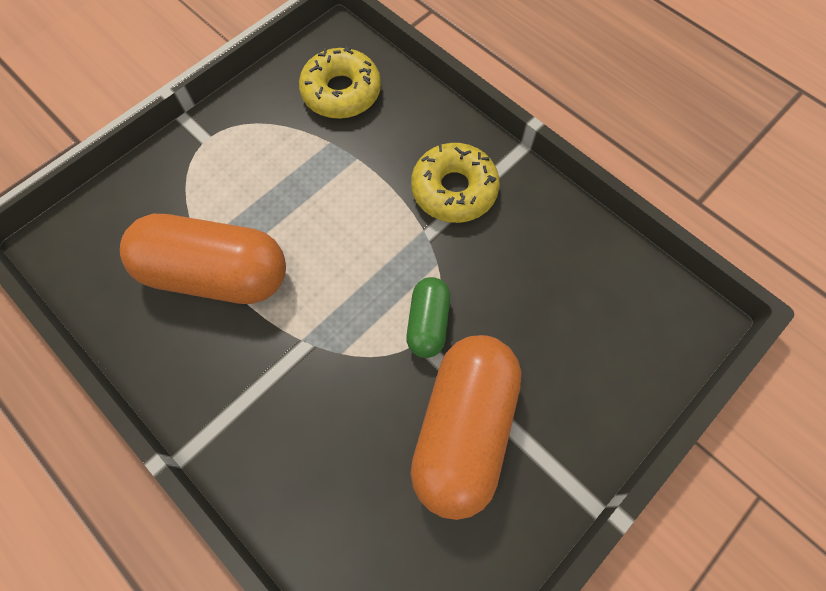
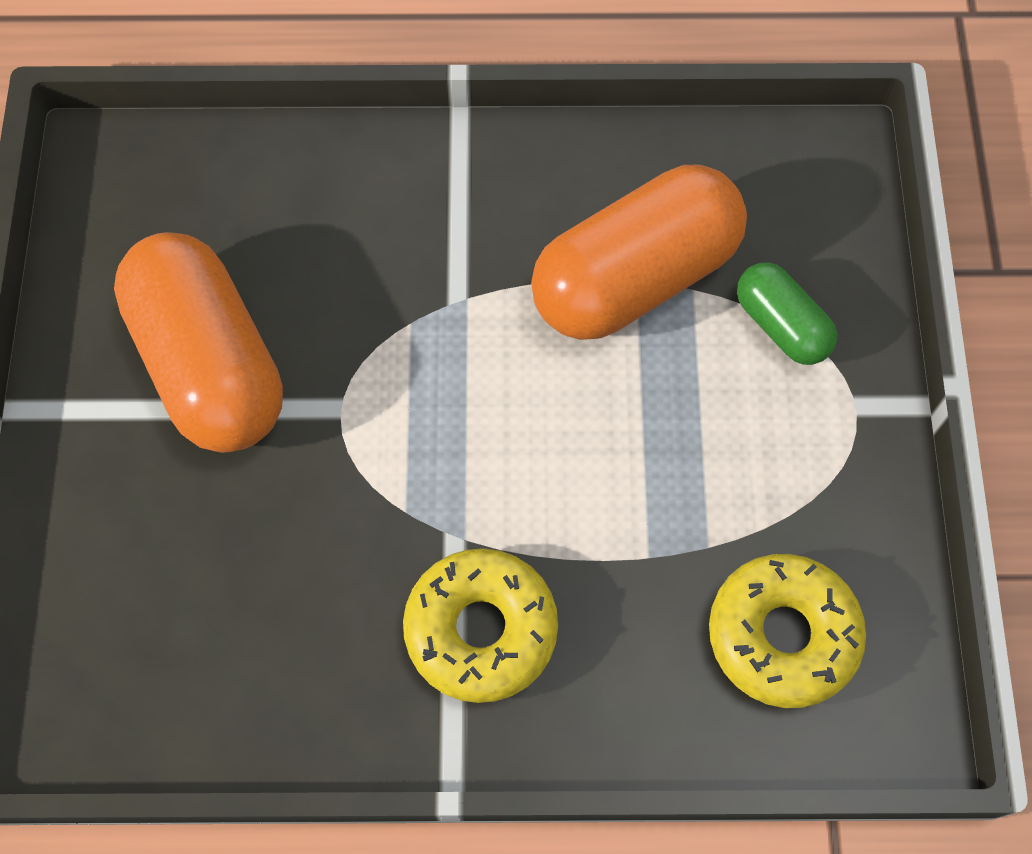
camera: 135 degrees right, 0 degrees up
(428, 323) = (349, 434): green capsule -> green capsule (781, 325)

